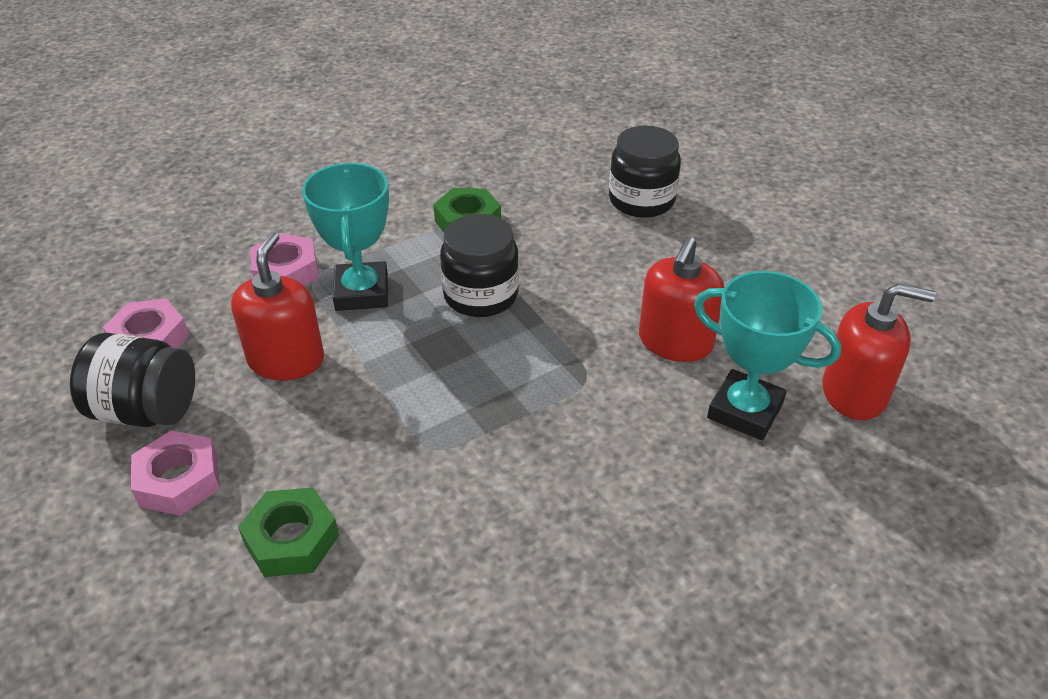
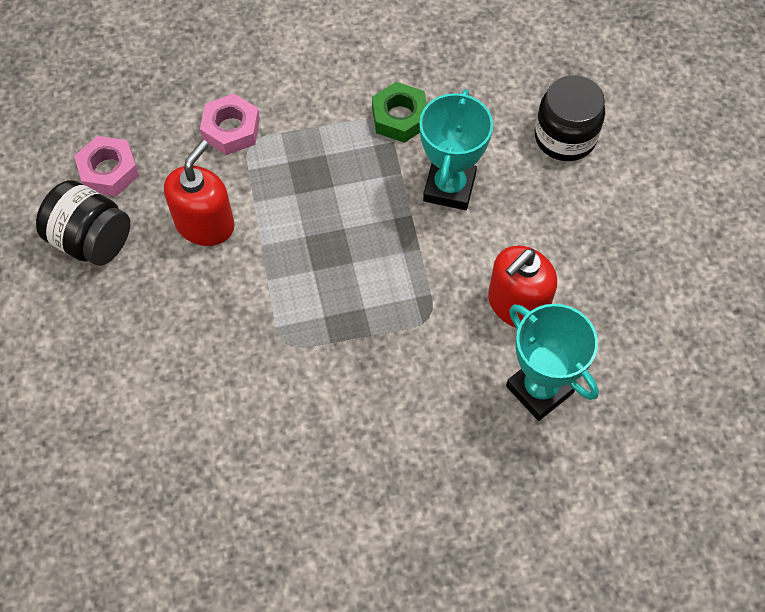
camera: 20 degrees right, 20 degrees up
(179, 480) = (100, 312): pink nut -> none
(291, 539) = (163, 388): green nut -> none
(362, 292) = (284, 171): turquoise trophy -> turquoise trophy (449, 187)
(481, 295) = (379, 205): black jar -> none
(854, 393) = (638, 402): red soap dispenser -> none

